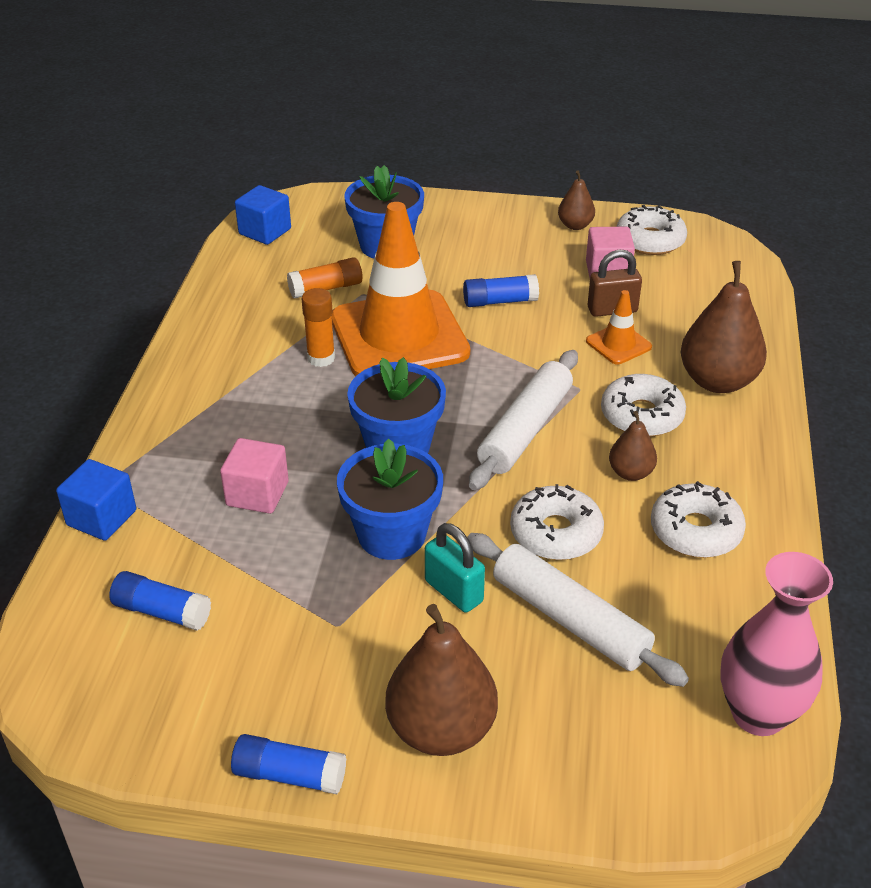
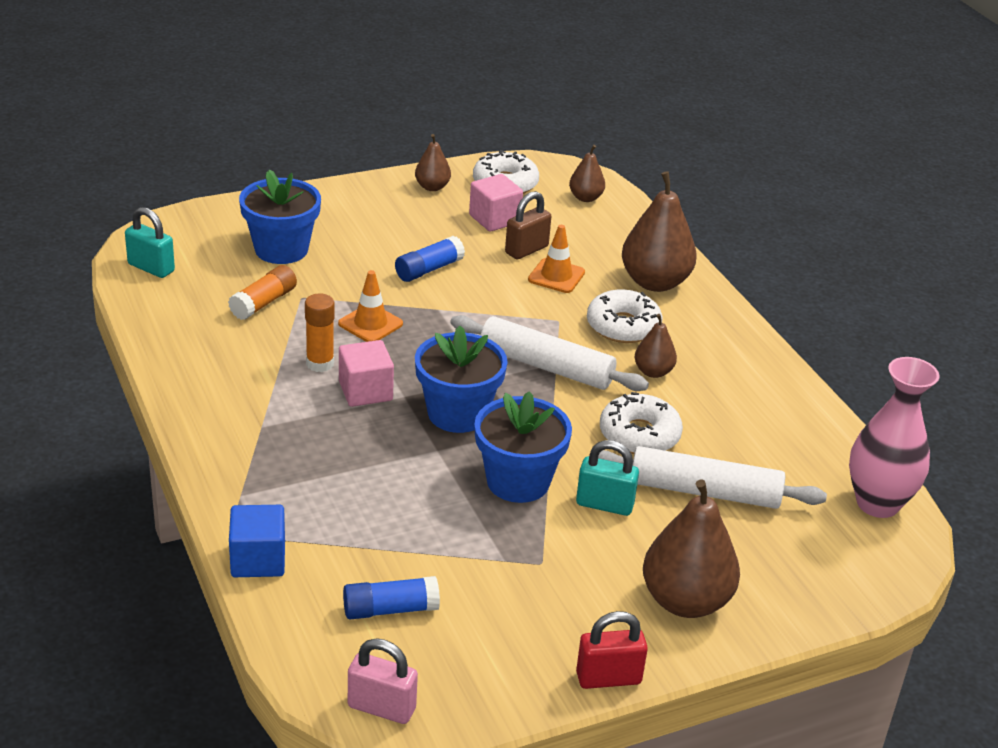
camera: 35 degrees left, 5 degrees down
(65, 703) = (381, 707): none -> pink padlock
(257, 494) = (377, 491): pink cube -> pink cube (365, 391)
(265, 231) = (151, 268): blue cube -> turquoise padlock
(289, 775) = (608, 678): blue glue stick -> red padlock
(399, 336) = (370, 324): orange traffic cone -> orange traffic cone, size x0.42
(525, 430) = (546, 366): white rolling pin -> white rolling pin turned 60 degrees counterclockwise
(695, 531) = (734, 397): white donut -> none
(720, 275) = (585, 198): none -> brown pear

